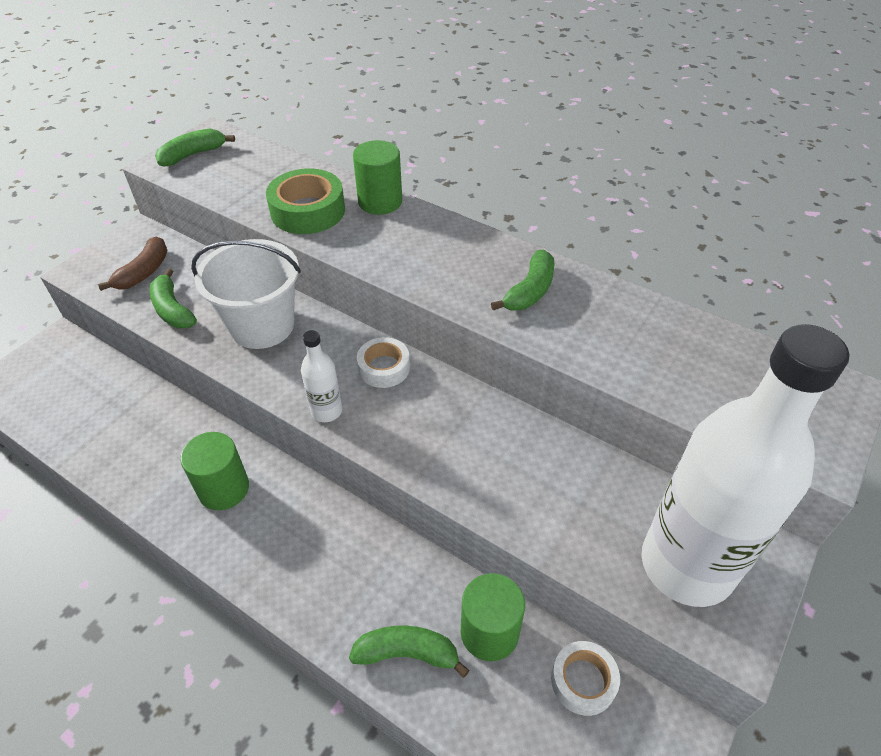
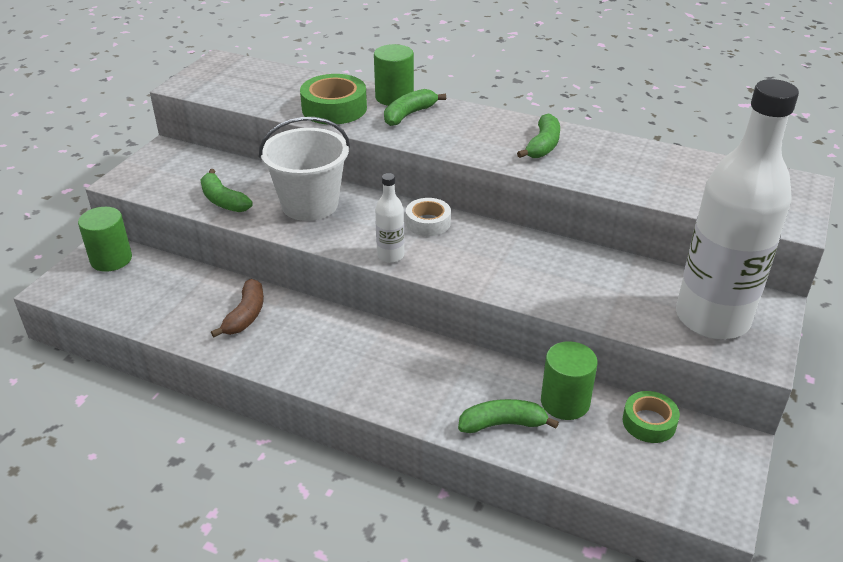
camera: 10 degrees left, 10 degrees down
(144, 272) = (184, 177): brown banana -> brown banana (245, 315)
(193, 155) = (211, 77): green banana -> green banana (409, 114)
(224, 488) = (303, 337): green cylinder -> green cylinder (111, 259)
(583, 681) = (649, 422): white tape -> green tape

